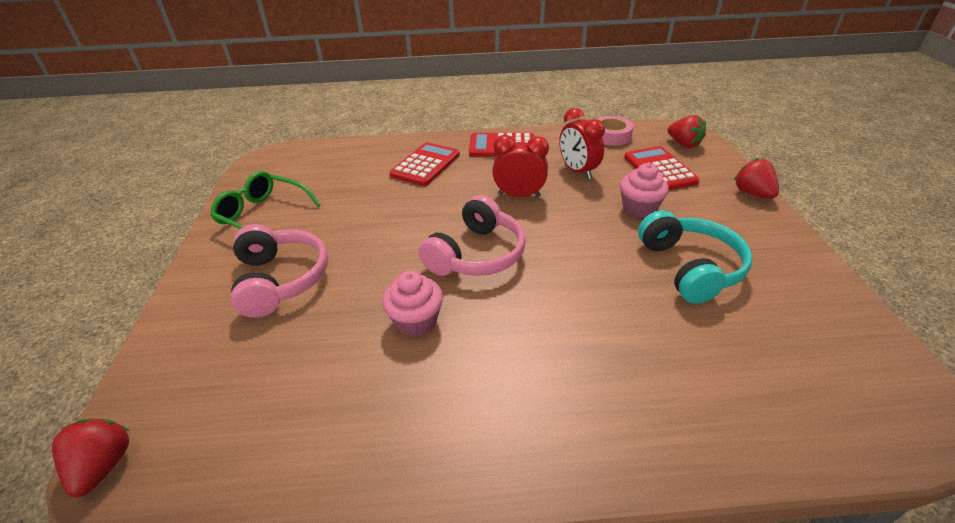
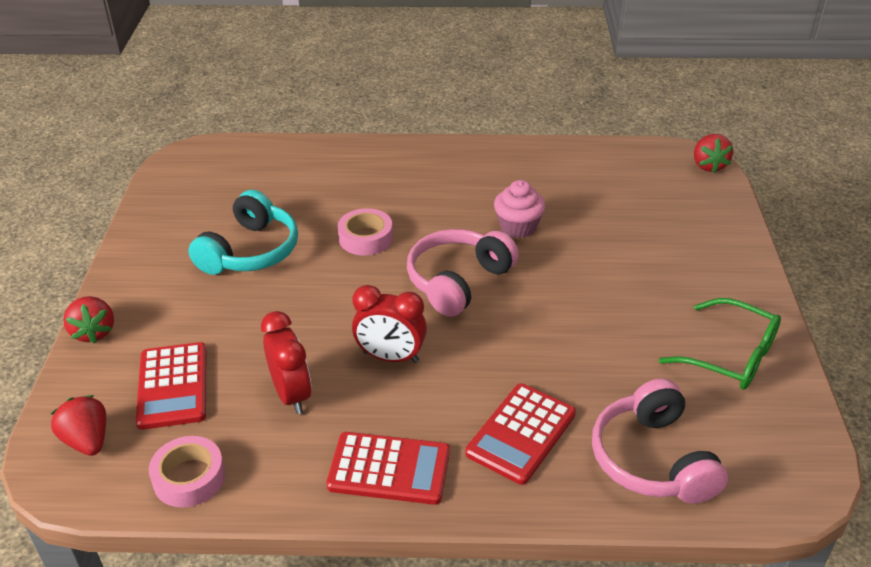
camera: 175 degrees left, 0 degrees up
(281, 279) = (659, 271): pink headphones -> pink headphones (652, 459)
(582, 292) = (366, 238): none -> pink tape
(639, 208) = (249, 323): pink cupcake -> none
(690, 267) = (250, 251): turquoise headphones -> turquoise headphones turned 150 degrees counterclockwise

